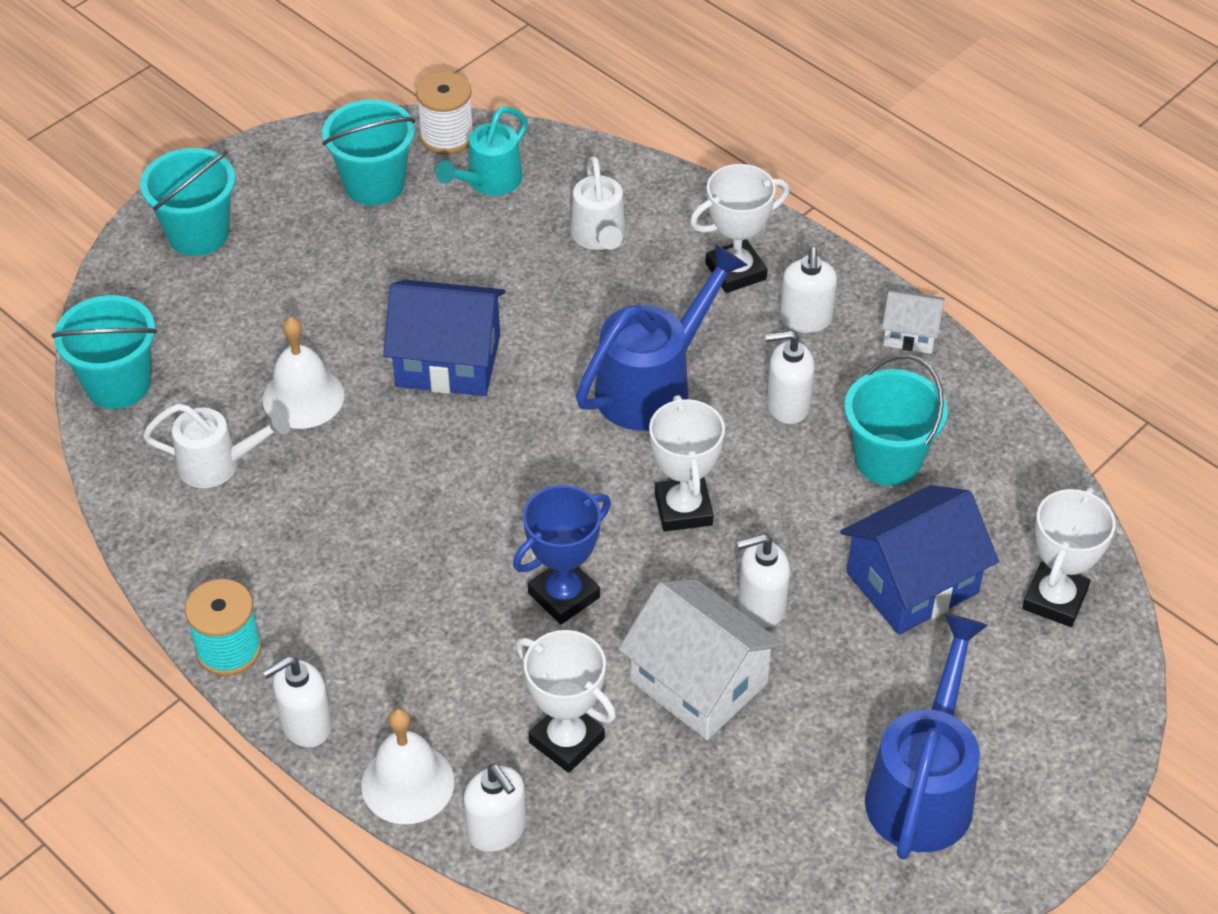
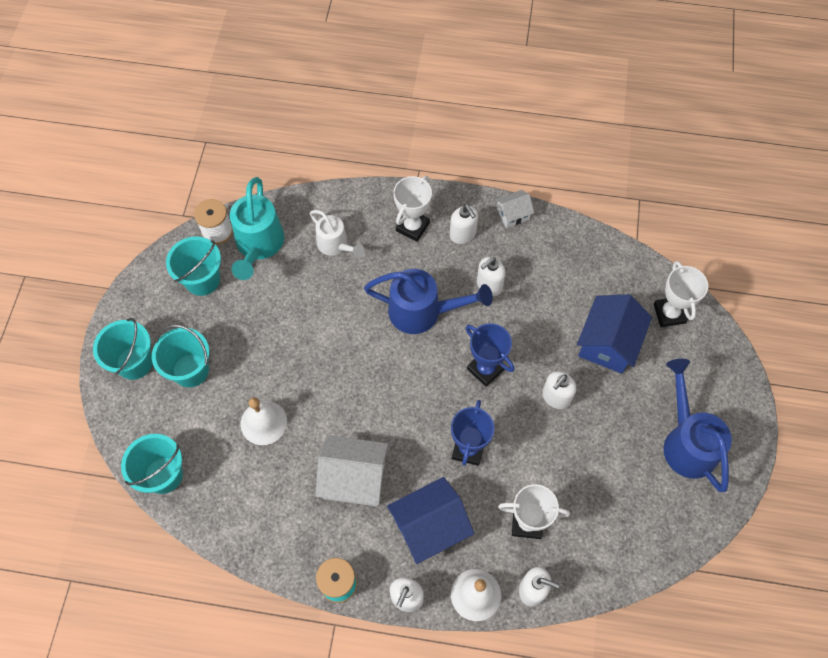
camera: 35 degrees left, 15 degrees up
(217, 464) = (251, 487): white watering can -> none
(448, 361) = (317, 358): blue house -> blue house (429, 527)
(489, 181) = (258, 245): turquoise watering can -> turquoise watering can, size x1.59
(652, 385) = (422, 312): blue watering can -> blue watering can turned 90 degrees clockwise
(683, 509) = (485, 369): white trophy -> blue trophy
(699, 682) = (559, 454): white house -> white house (354, 478)
(888, 459) = (552, 286): turquoise bucket -> turquoise bucket (190, 370)

